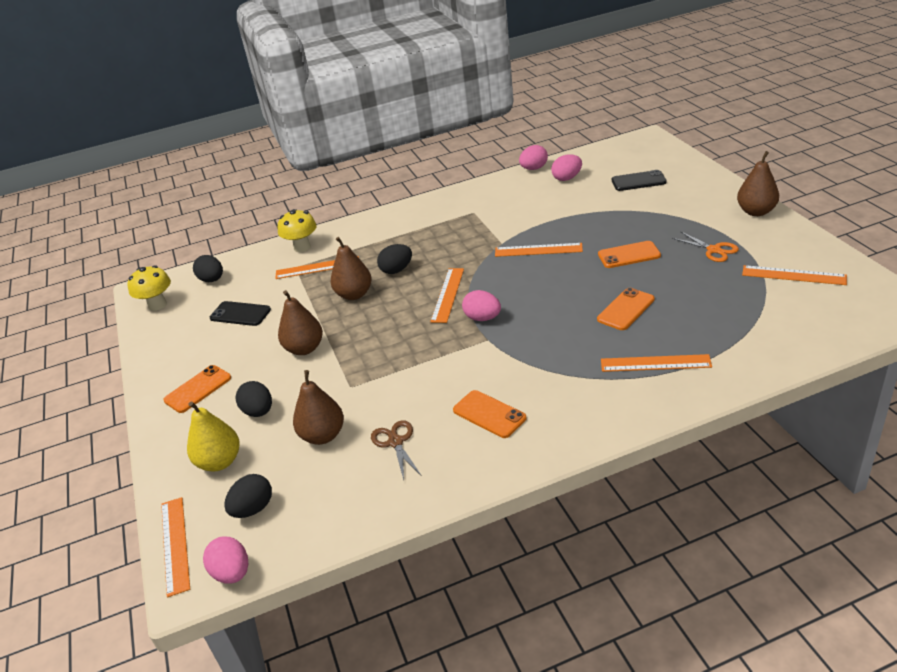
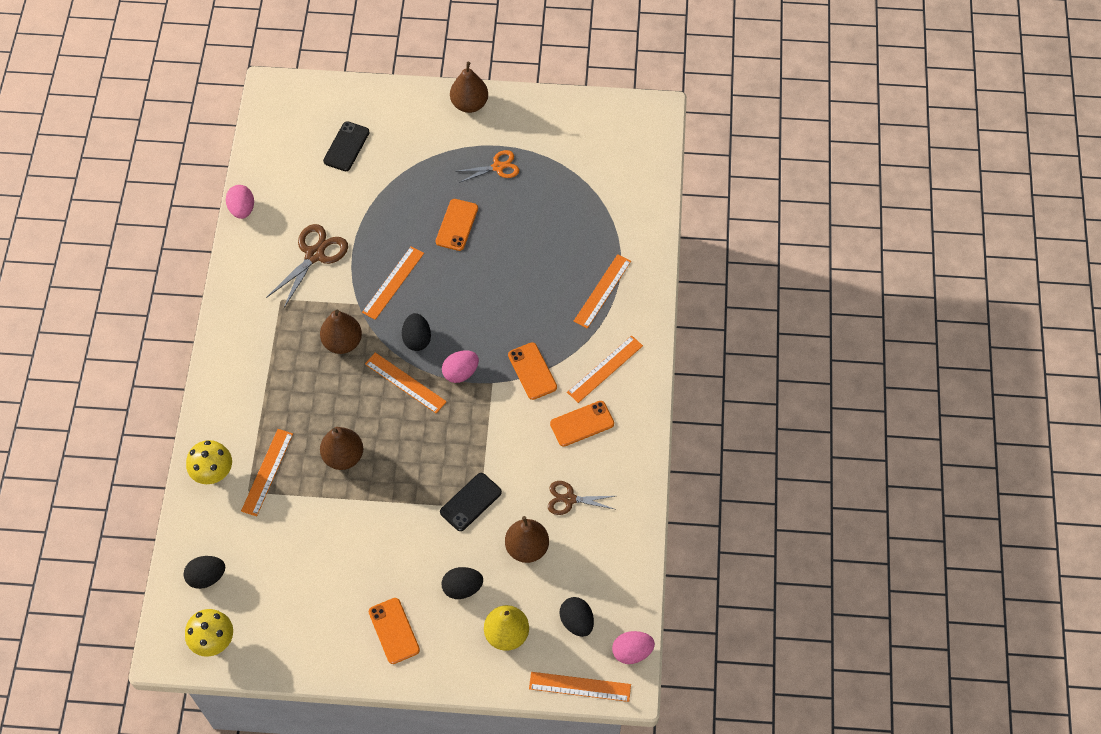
camera: 70 degrees left, 25 degrees up
(240, 314) = (296, 565): black phone -> black phone (470, 502)
(304, 349) = (398, 525): brown pear -> brown pear (342, 342)
(396, 270) = (330, 406): black egg -> black egg (417, 339)
(526, 209) = (314, 255): none -> brown scissors
(567, 178) = (288, 194): pink egg -> none
(626, 309) = (527, 271): orange phone -> orange phone (532, 371)
(793, 275) = (570, 143): orange ruler -> orange ruler (605, 369)

